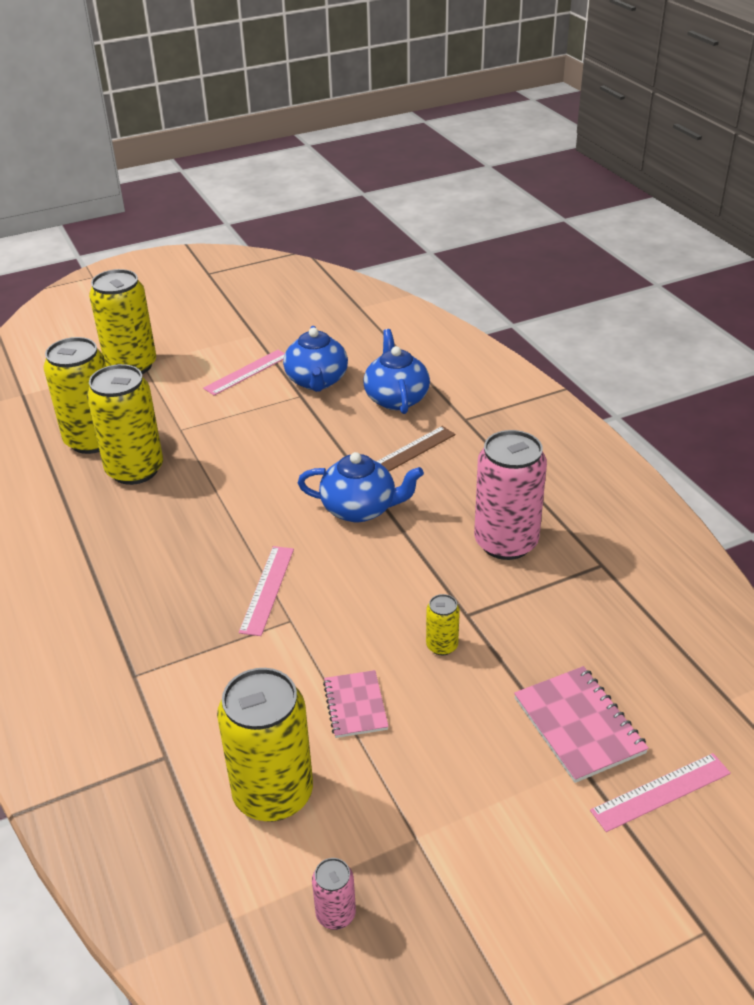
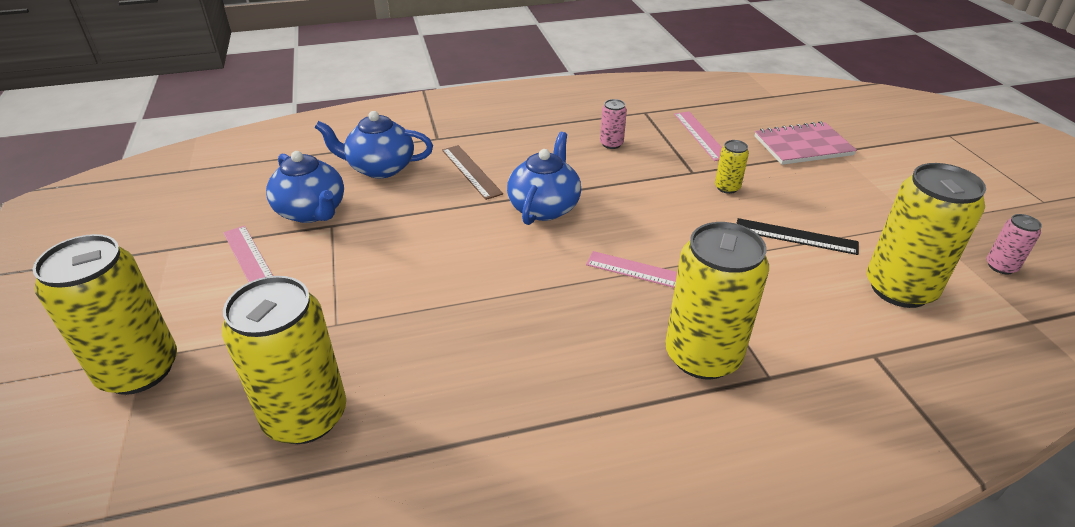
camera: 80 degrees left, 0 degrees up
(135, 470) = (401, 370): yellow can -> yellow can (702, 356)
(317, 381) = (312, 212): blue teapot -> blue teapot turned 45 degrees clockwise
(355, 705) = (795, 236): pink notebook -> black ruler
(506, 542) = (611, 144): pink can -> pink can, size x0.45
(661, 792) = (853, 129): pink ruler -> pink ruler (701, 135)

